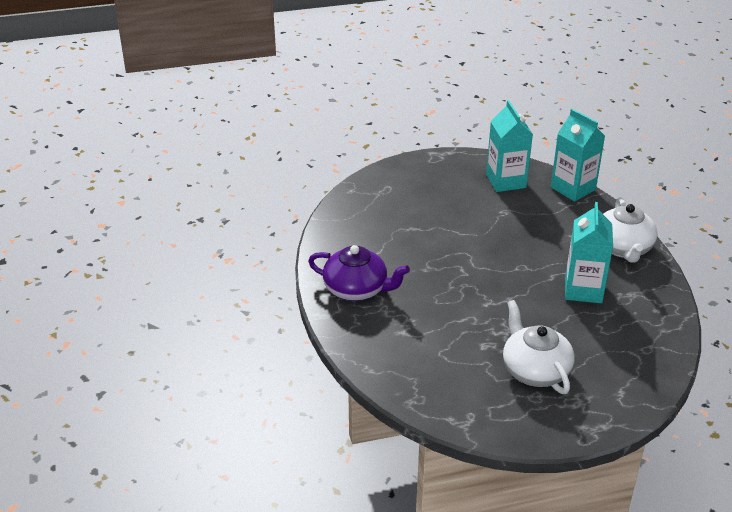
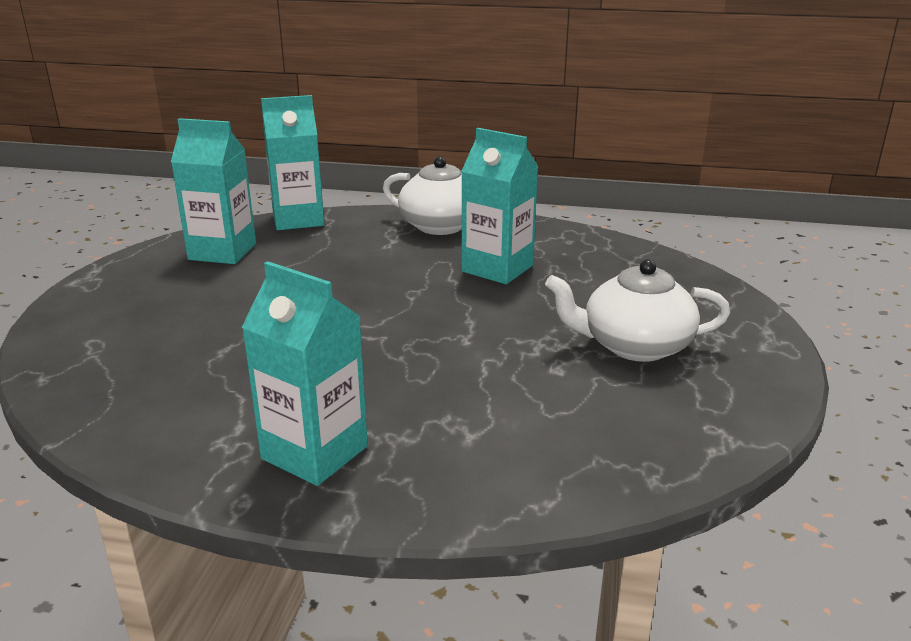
camera: 65 degrees left, 10 degrees down
(356, 289) = (314, 452): purple teapot -> turquoise carton

